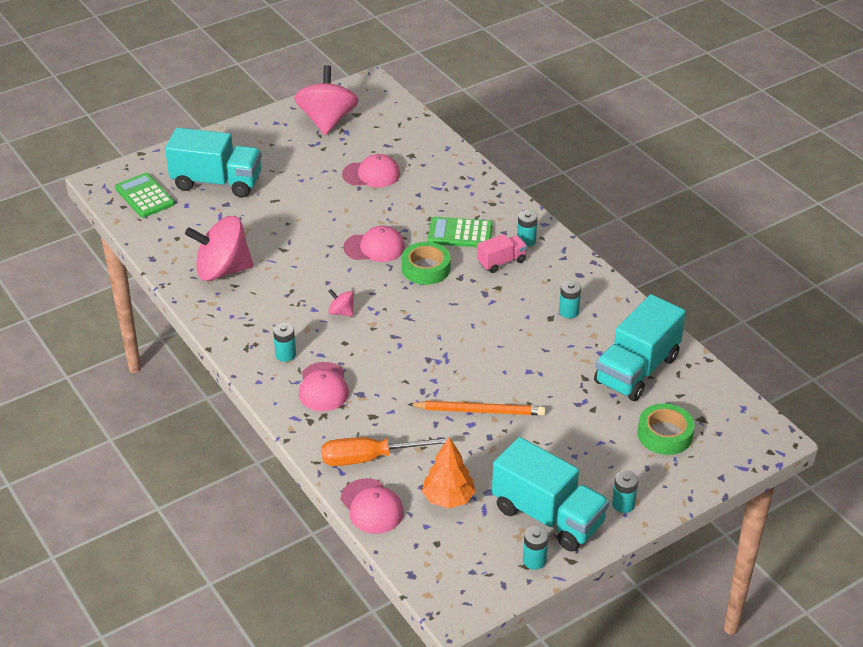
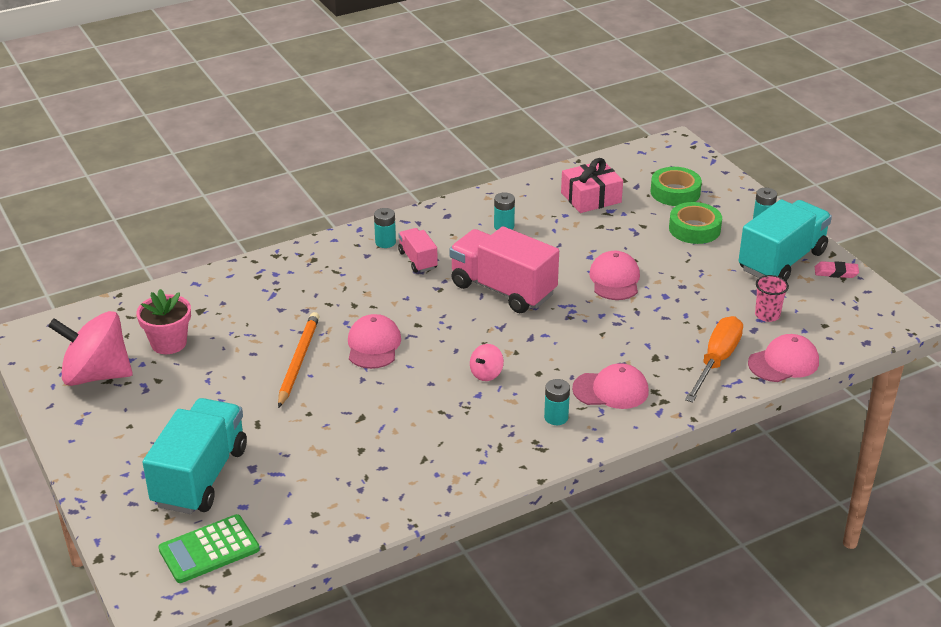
camera: 85 degrees left, 5 degrees down
(222, 270) = (392, 470): pink spinning top -> none
(368, 146) = (168, 343): none -> pink flower pot
(370, 458) = (716, 361): orange screwdriver -> orange screwdriver turned 150 degrees counterclockwise
(371, 174) = (229, 342): pink cap -> pink cap (615, 279)
(426, 268) = (419, 310): green tape -> green tape (694, 229)
(448, 498) = (767, 315): orange tree -> pink cup
(460, 233) = (362, 284): green calculator -> none
(464, 316) = (503, 290): none -> pink truck
(479, 411) = (646, 289): orange pencil -> orange pencil (298, 361)
(534, 560) = (836, 272): turquoise battery -> pink eraser
(637, 370) = (591, 197): turquoise truck -> pink gift

